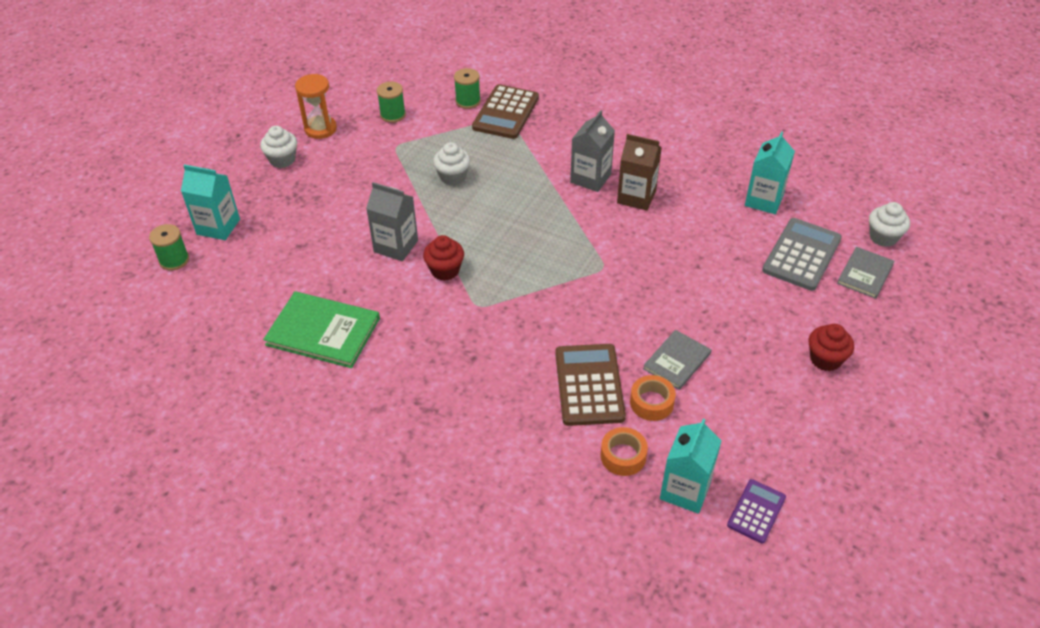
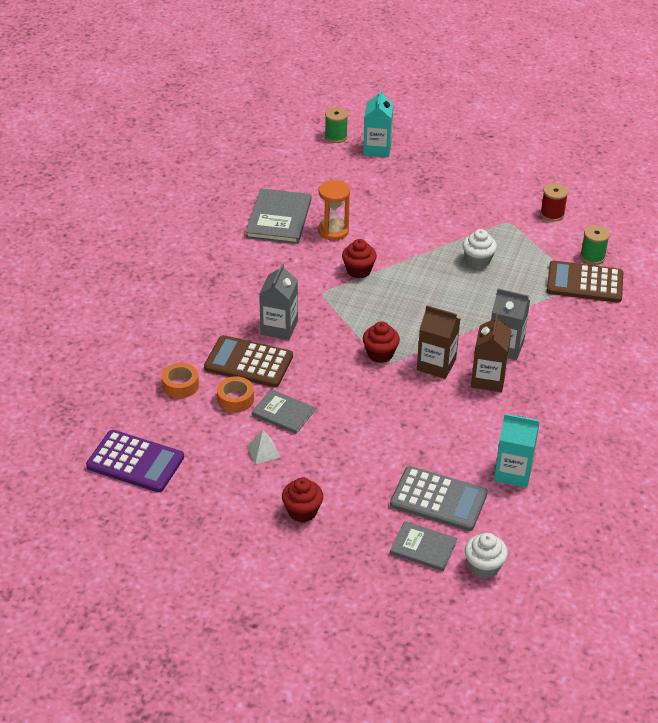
camera: 80 degrees right, 5 degrees down
(282, 160) = (467, 164): white cupcake -> none
(320, 129) = (515, 177): orange hourglass -> orange hourglass (333, 231)
(323, 331) = (279, 218): green book -> grey book
(393, 115) = (552, 214): green spool -> red spool
(396, 246) = (380, 240): grey carton -> grey carton (279, 327)
(589, 270) = (380, 354): none -> red cupcake
(589, 385) = (248, 362): brown calculator -> brown calculator turned 150 degrees counterclockwise
(611, 230) = (436, 365): none -> brown carton
(685, 490) = (152, 421): turquoise carton -> none
(737, 384) = (263, 451): none -> white pyramid
(756, 511) = (135, 462): purple calculator -> purple calculator, size x1.71

